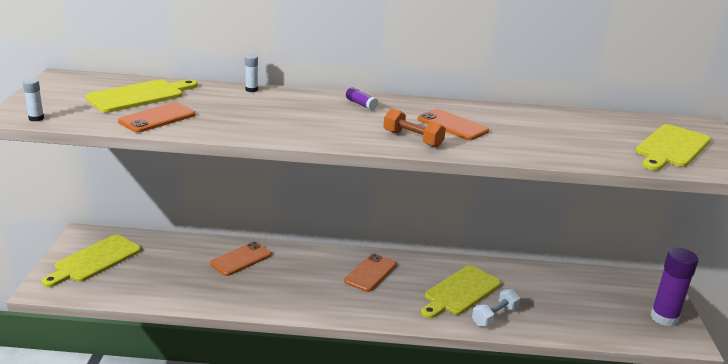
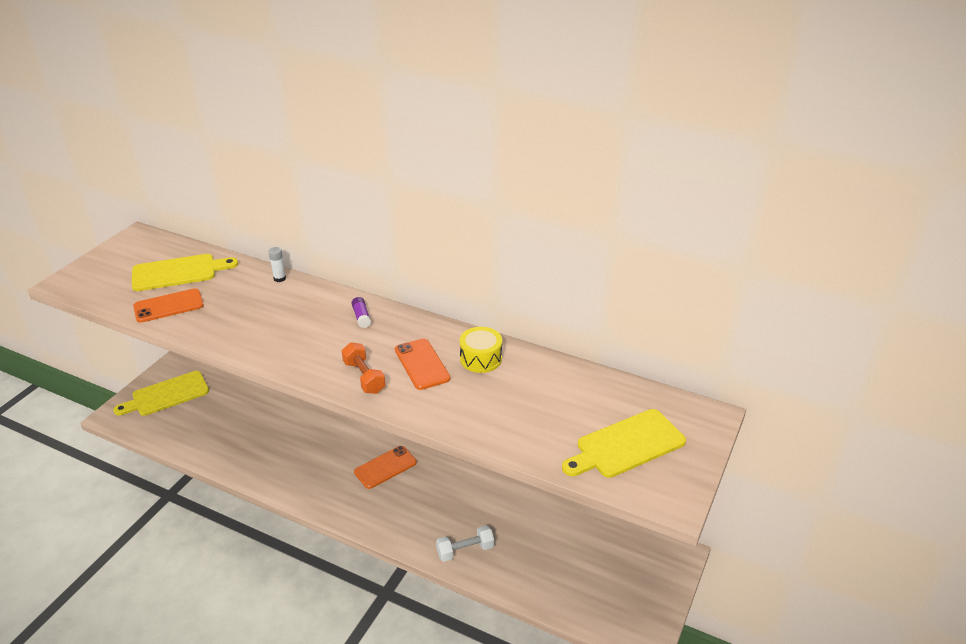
camera: 25 degrees right, 10 degrees up
(36, 118) = (78, 290): white glue stick -> none
(241, 259) = (283, 422): orange phone -> none
(460, 292) = (454, 512): yellow cutting board -> none
(496, 116) = (480, 359): none -> yellow drum
(664, 318) = (643, 603): purple glue stick -> none

